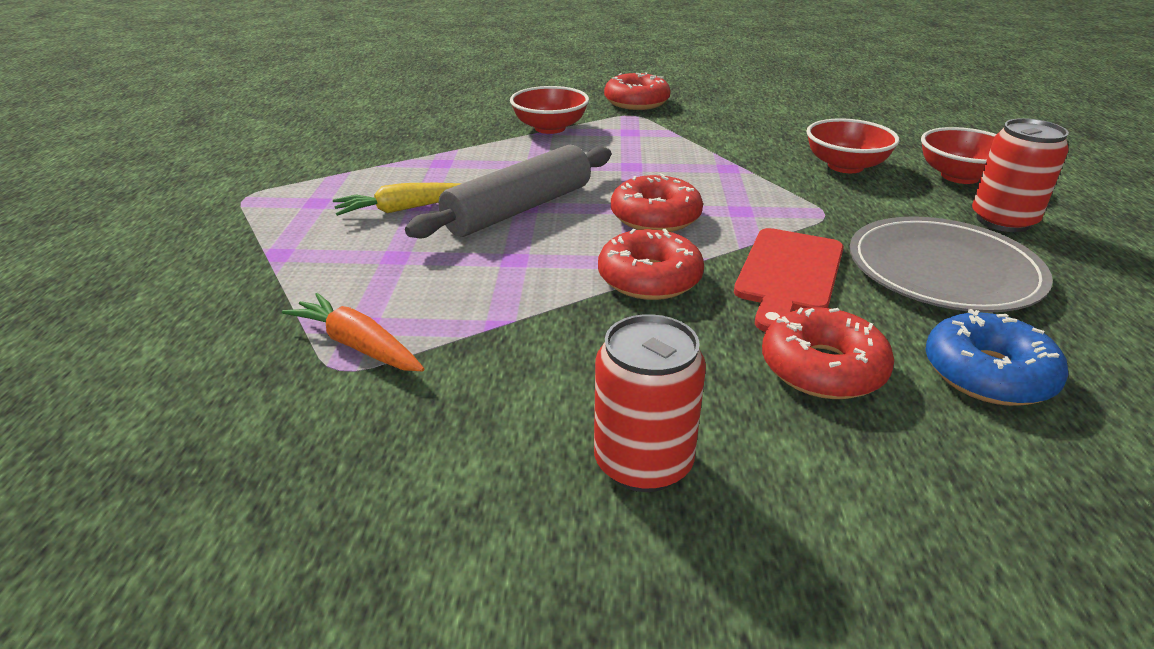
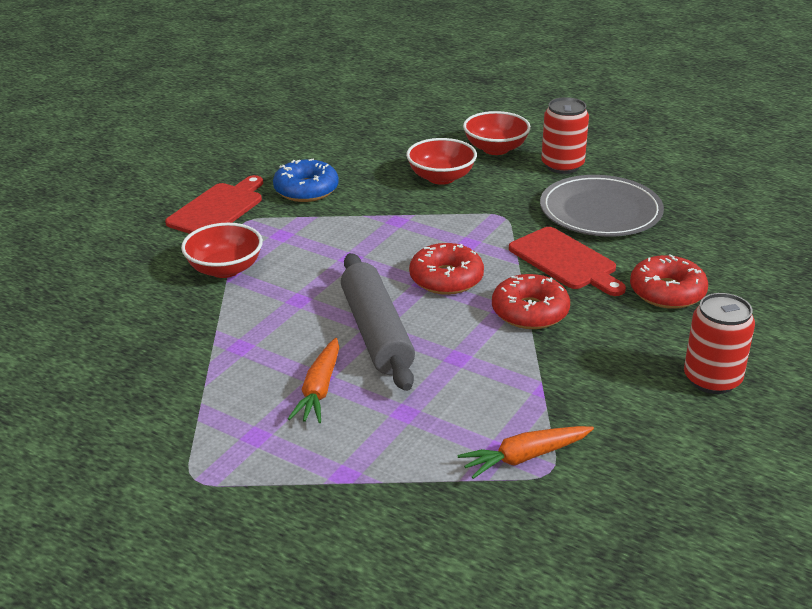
camera: 60 degrees left, 0 degrees up
(404, 209) = (319, 389): yellow carrot -> orange carrot
(636, 102) = (218, 209): red donut -> red cutting board
(988, 374) = (702, 248): blue donut -> blue donut (306, 190)

